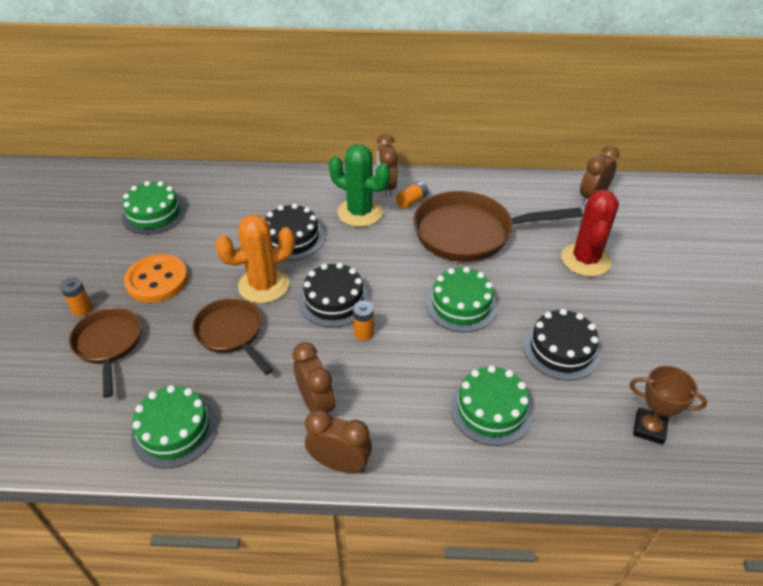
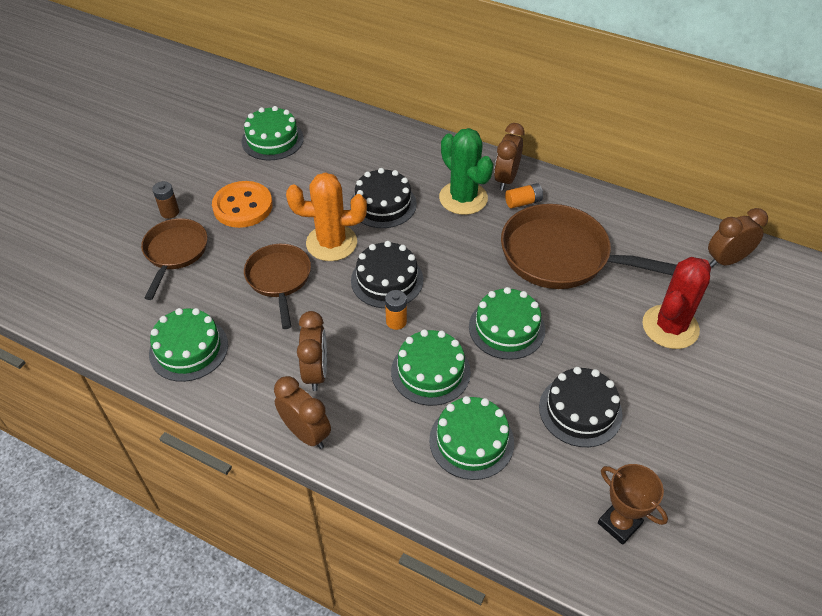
camera: 25 degrees right, 5 degrees up
(82, 309) = (170, 212): orange battery -> brown battery
(420, 364) = (430, 371): none -> green cake

